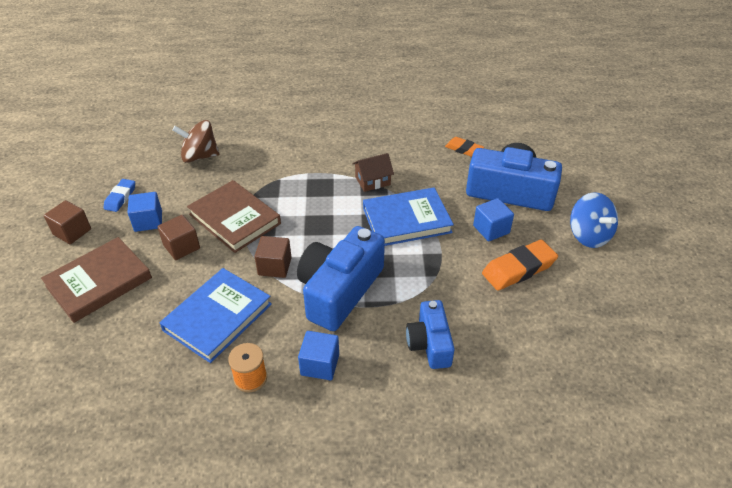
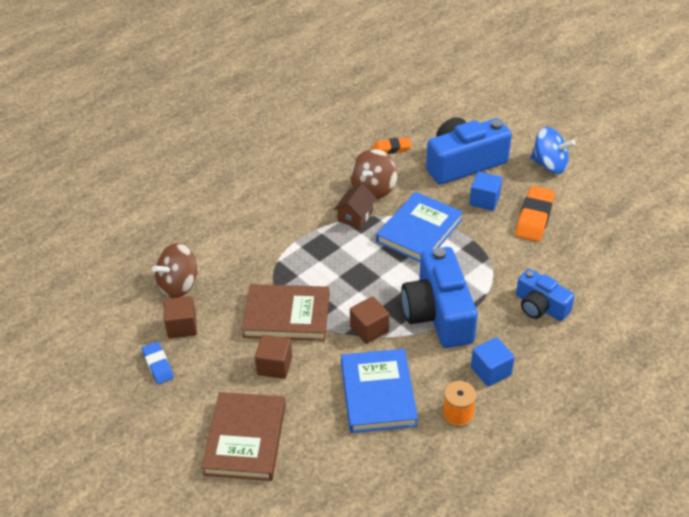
camera: 40 degrees left, 0 degrees up
(72, 232) = (157, 421): brown cube -> brown cube (182, 326)
(148, 221) = (215, 366): blue cube -> none
(412, 170) = (373, 189): none -> brown spinning top

